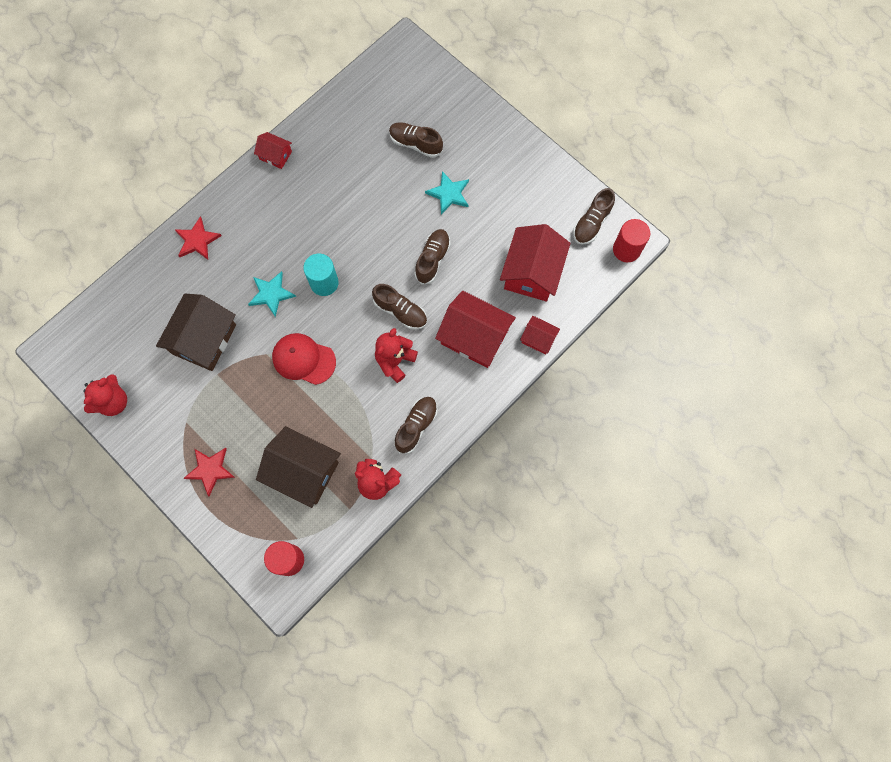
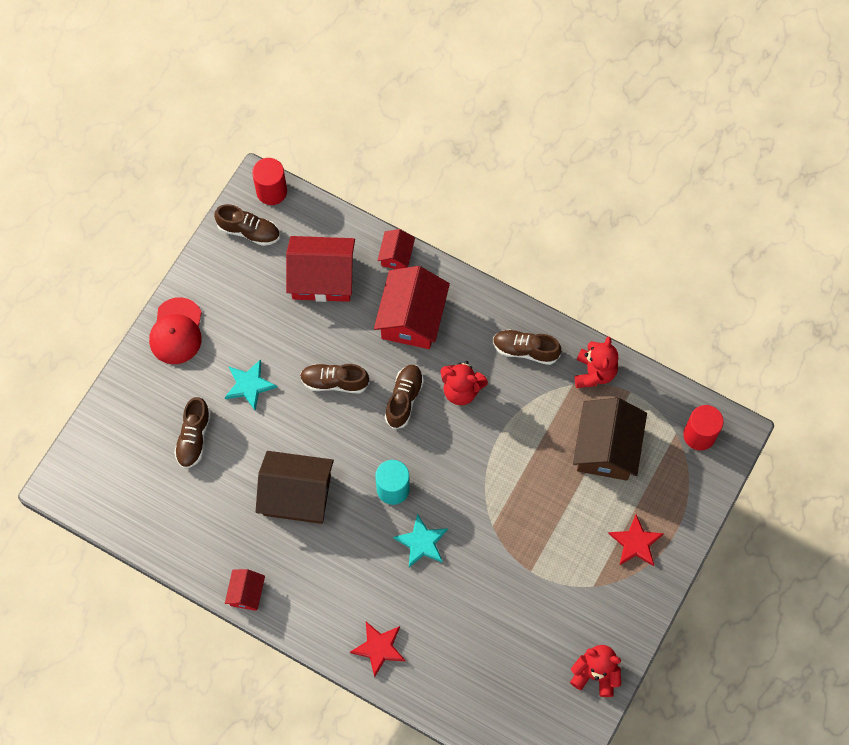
camera: 105 degrees left, 5 degrees down
(204, 339) = (495, 598): brown house -> brown house (297, 495)
(303, 359) = (487, 484): red cap -> red cap (176, 331)

